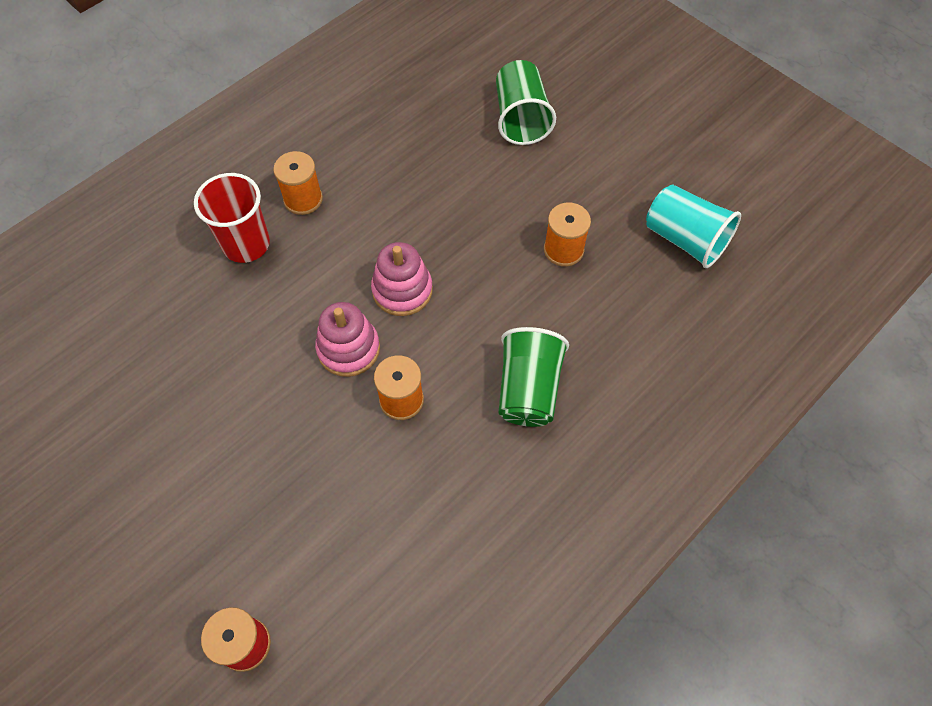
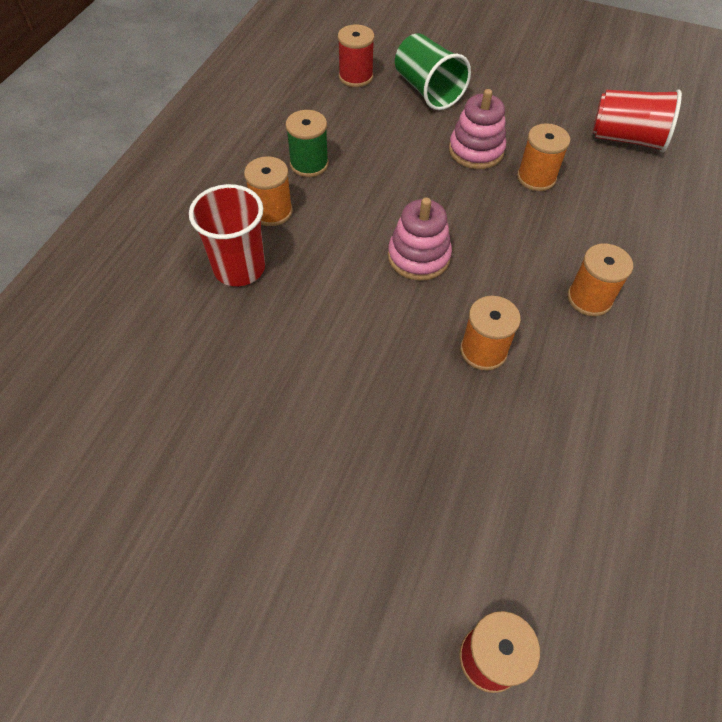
camera: 25 degrees left, 5 degrees down
(348, 349) = (402, 324): pink stacking toy -> pink stacking toy (476, 151)
(362, 162) = (309, 164): none -> green spool
(461, 81) = (355, 77): none -> red spool
(528, 389) = (589, 298): green cup -> orange spool
(685, 239) = (626, 139): turquoise cup -> red cup

